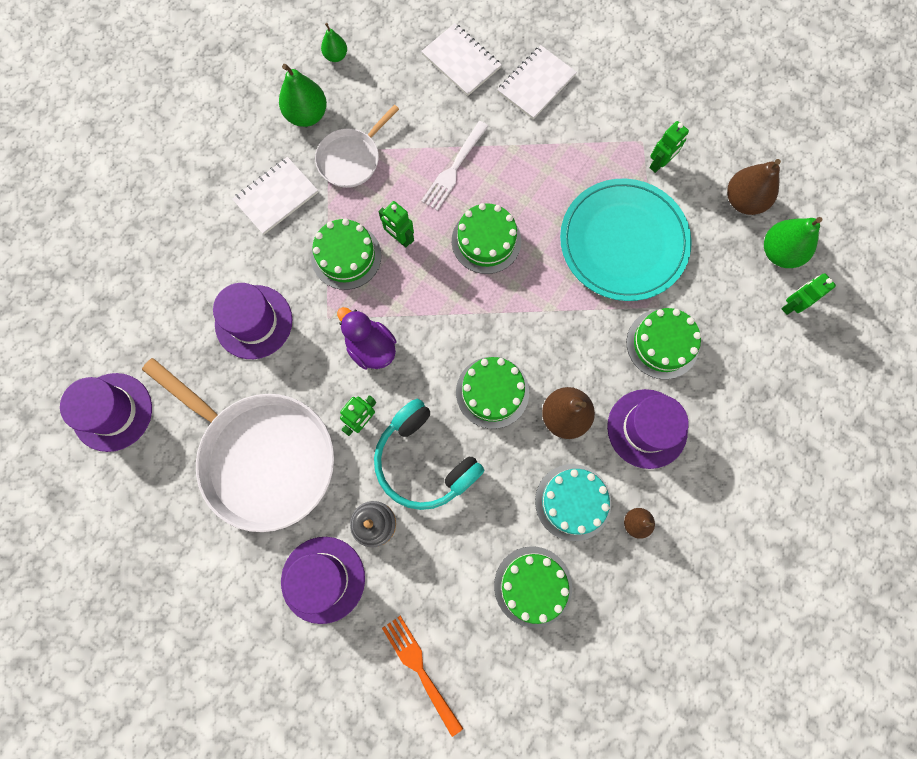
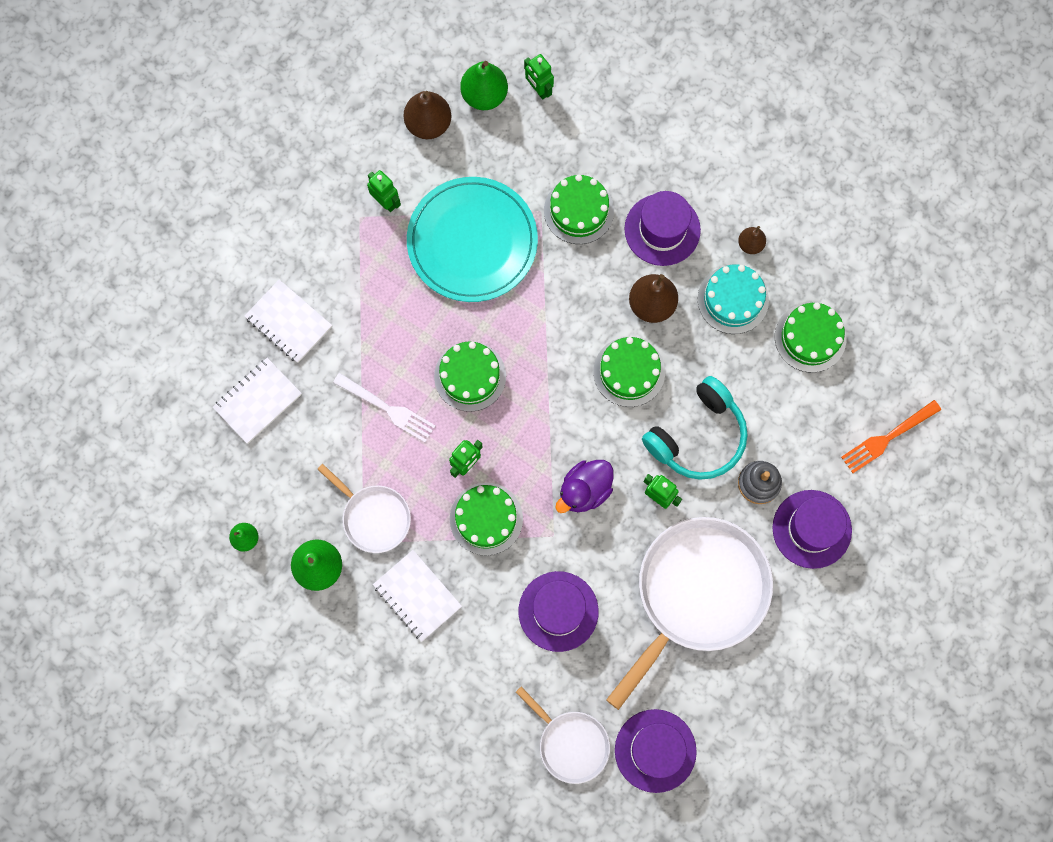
camera: 90 degrees left, 0 degrees up
(127, 333) = (571, 744): none -> white pan

